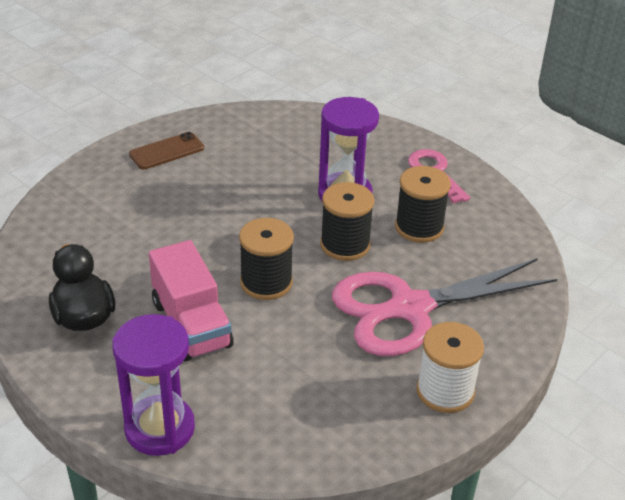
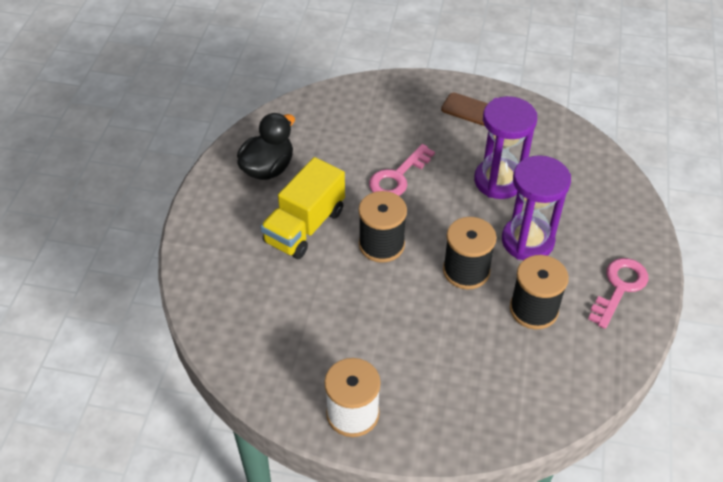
camera: 60 degrees right, 10 degrees up
(160, 428) = (199, 262): purple hourglass -> purple hourglass (498, 181)
(191, 324) = (305, 226): pink truck -> yellow truck
(194, 233) = (398, 176): none -> pink key
(409, 309) = (426, 348): pink scissors -> none

